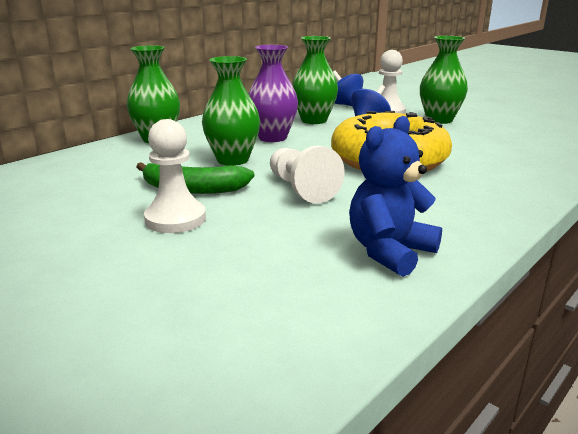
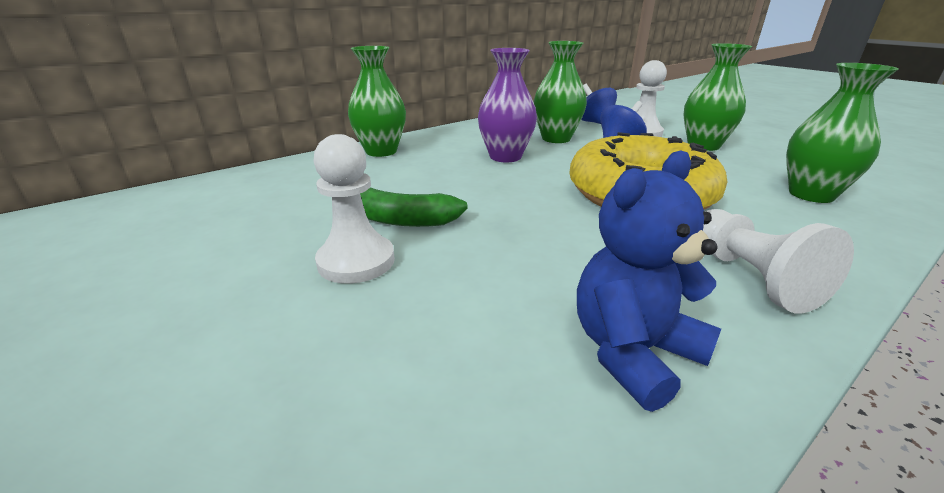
camera: 10 degrees right, 5 degrees up
(232, 160) = (453, 182): green vase -> green vase (811, 194)
(301, 189) = (523, 229): white pawn -> white pawn (749, 277)

